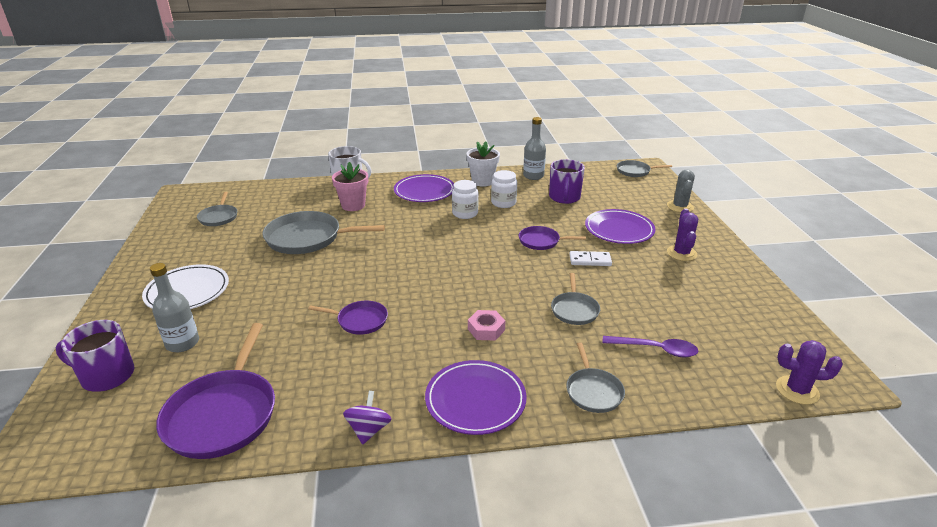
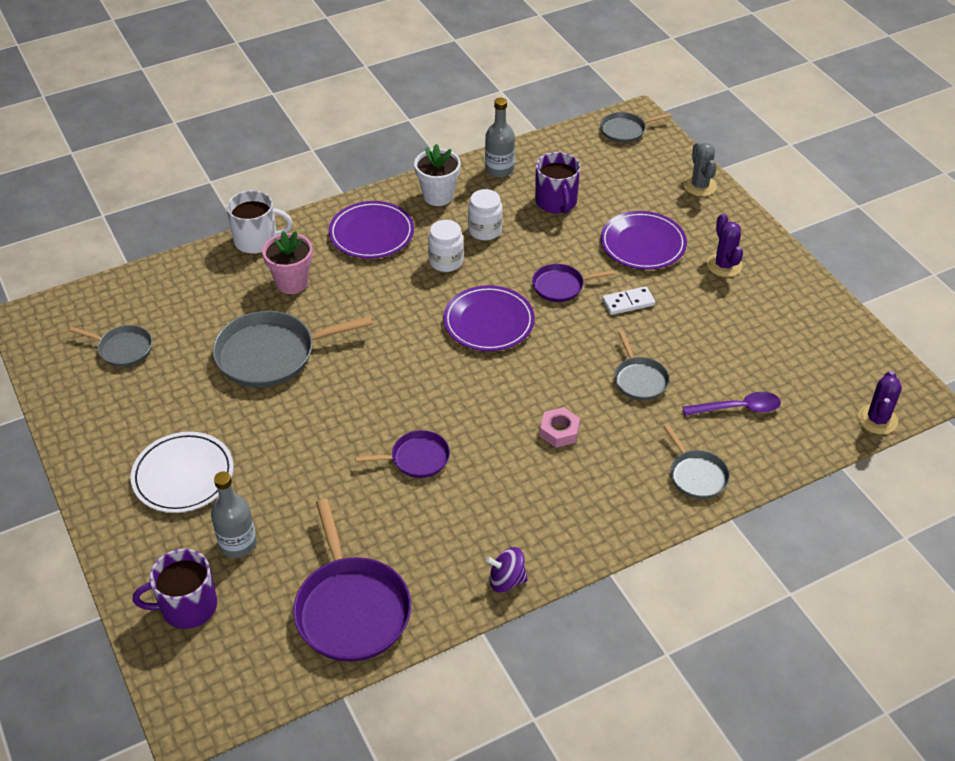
camera: 20 degrees left, 15 degrees up
(219, 217) = (123, 349): grey pan -> grey pan turned 45 degrees counterclockwise
(369, 430) = (506, 580): purple spinning top -> purple spinning top turned 75 degrees counterclockwise
(475, 400) = (590, 518): purple plate -> purple plate (488, 322)
(797, 390) = (877, 419): purple cactus -> purple cactus turned 60 degrees counterclockwise

